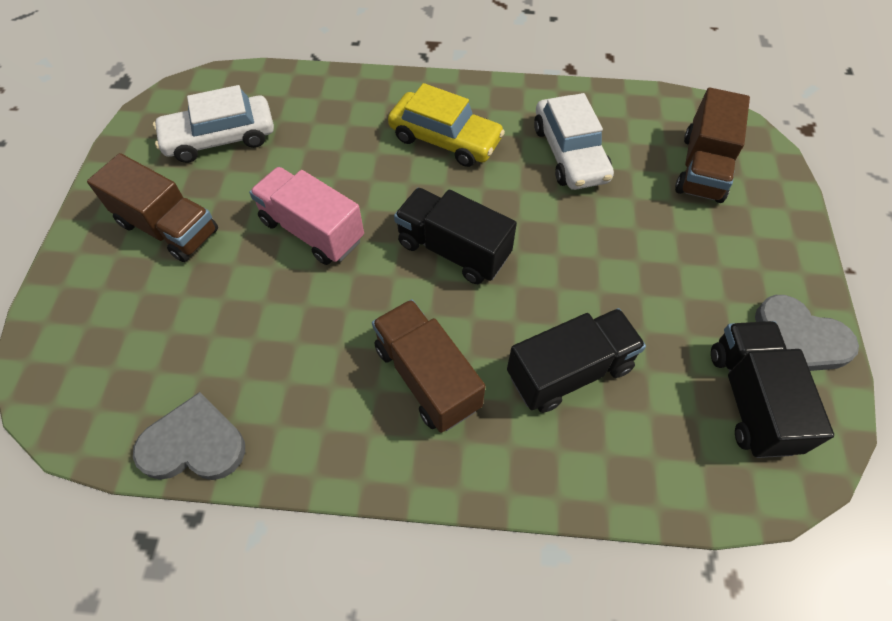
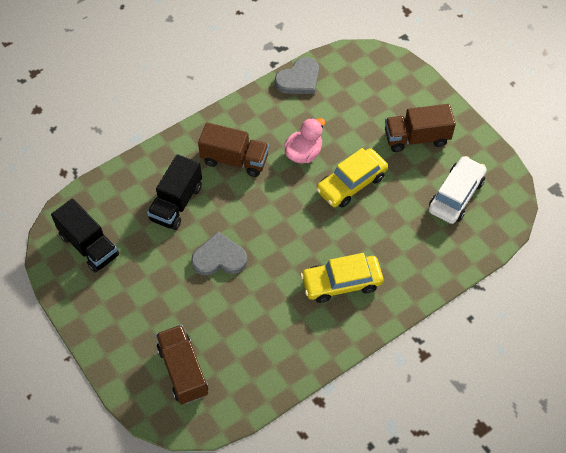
camera: 140 degrees right, 0 degrees up
(312, 230) = (351, 183): pink truck -> yellow car
(323, 313) = (304, 153): none -> pink duck
(453, 250) = (276, 221): black truck -> none
(569, 153) = (265, 325): white car -> none
(799, 338) = (79, 292): grey heart -> grey heart (219, 258)

